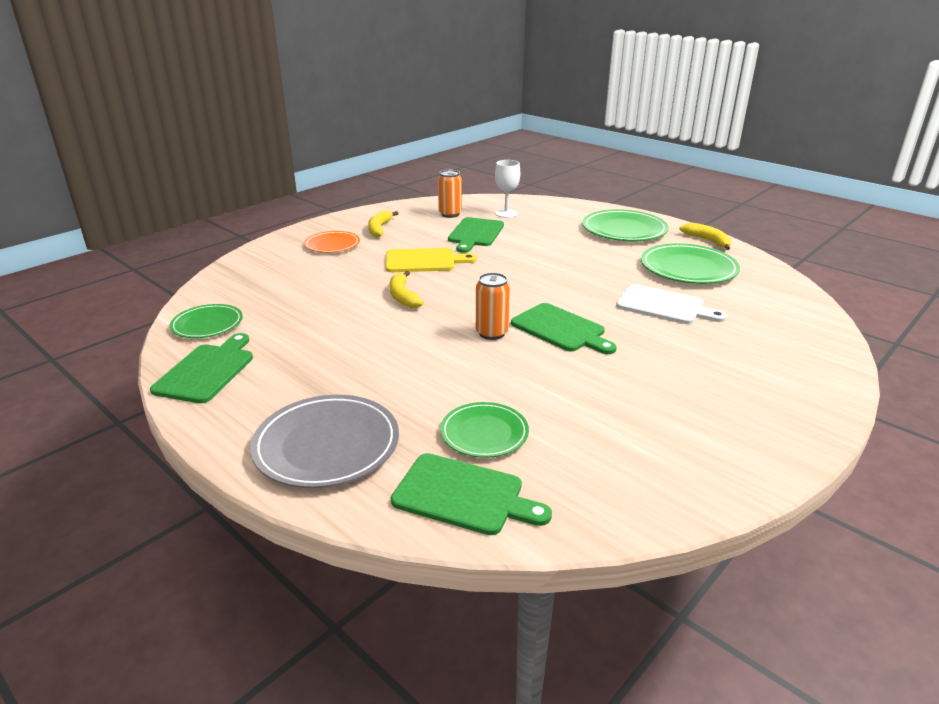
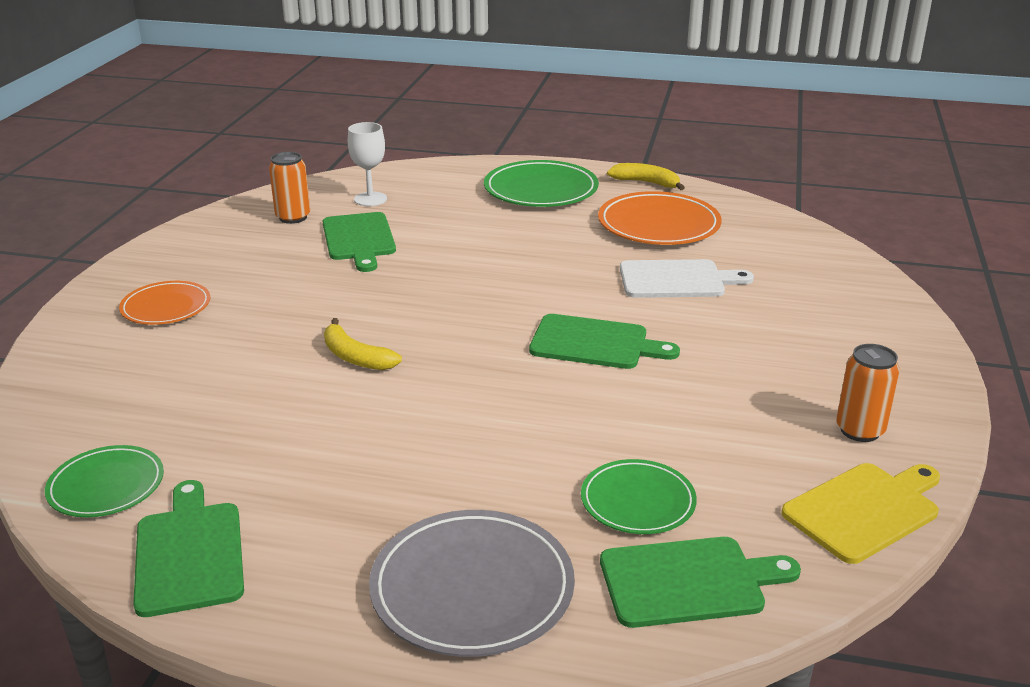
camera: 30 degrees left, 0 degrees up
(379, 229) = (212, 264): yellow banana -> none
(424, 261) = (330, 297): yellow cutting board -> yellow cutting board (865, 510)
(492, 333) = (520, 373): orange can -> orange can (860, 430)
(688, 268) = (658, 224): green plate -> orange plate

